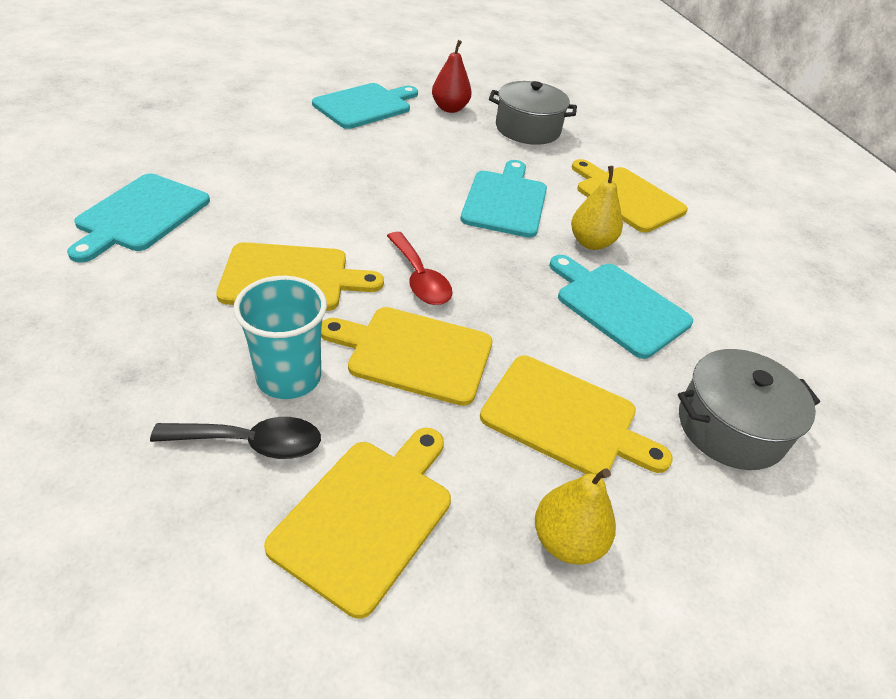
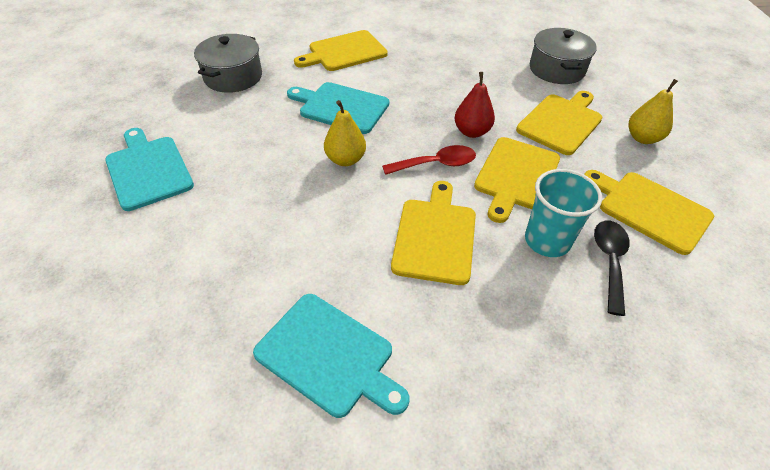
camera: 75 degrees left, 5 degrees up
(450, 108) = (178, 114): red pear -> red pear (471, 132)
(591, 243) = (397, 79): yellow pear -> yellow pear (345, 159)
(618, 306) = (463, 82): turquoise cutting board -> none

